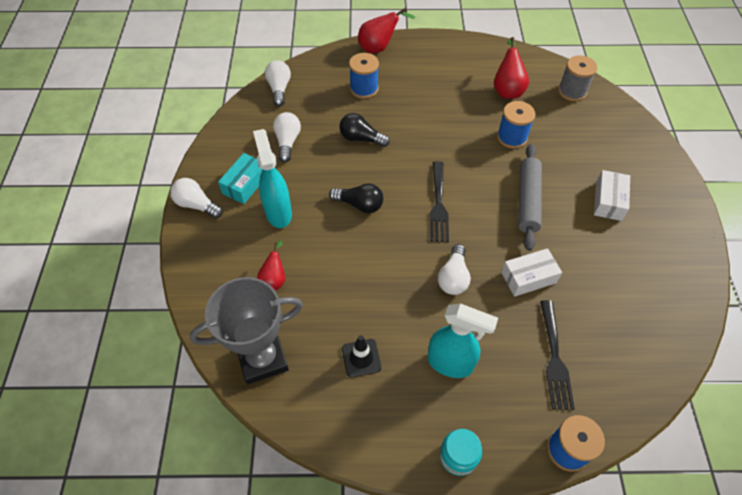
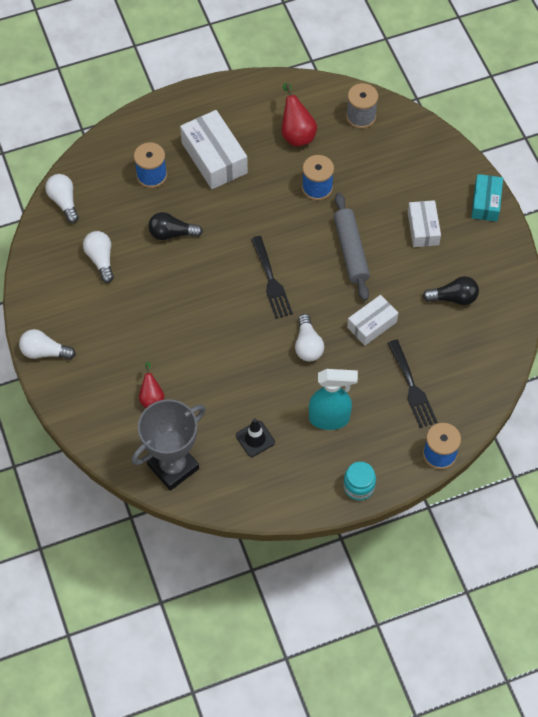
camera: 20 degrees left, 5 degrees up
(245, 184) = (81, 317): turquoise box -> turquoise box (486, 203)
(278, 212) = (126, 335): turquoise spray bottle -> none
(359, 204) = (198, 303): black light bulb -> black light bulb (453, 298)
(379, 48) = (147, 120): red pear -> none
(425, 89) = (214, 158): none -> white box

